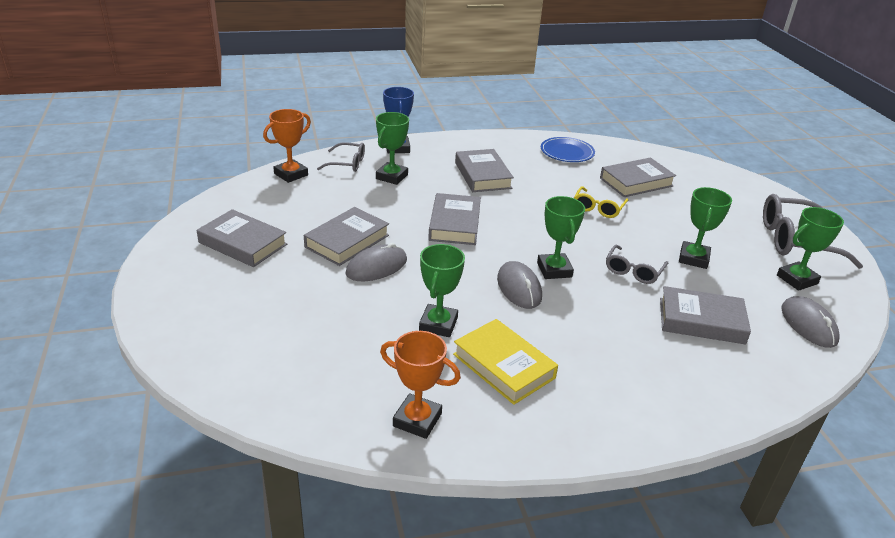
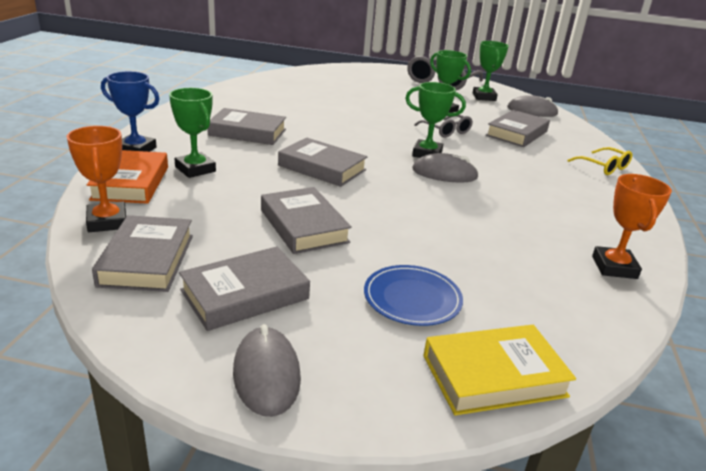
camera: 65 degrees left, 5 degrees down
(347, 163) = (131, 183): grey glasses -> orange book
(376, 267) = (367, 223): grey mouse -> grey mouse (266, 374)
(417, 420) = (614, 267): orange trophy -> orange trophy turned 45 degrees counterclockwise
(438, 324) = (481, 220): green trophy -> none
(503, 366) = (549, 211): yellow book -> yellow book (494, 376)
(567, 152) = (249, 94): blue plate -> blue plate (412, 298)
(598, 208) = (350, 113): yellow glasses -> yellow glasses (603, 167)
(636, 182) = (325, 91): grey book -> grey book (147, 260)

